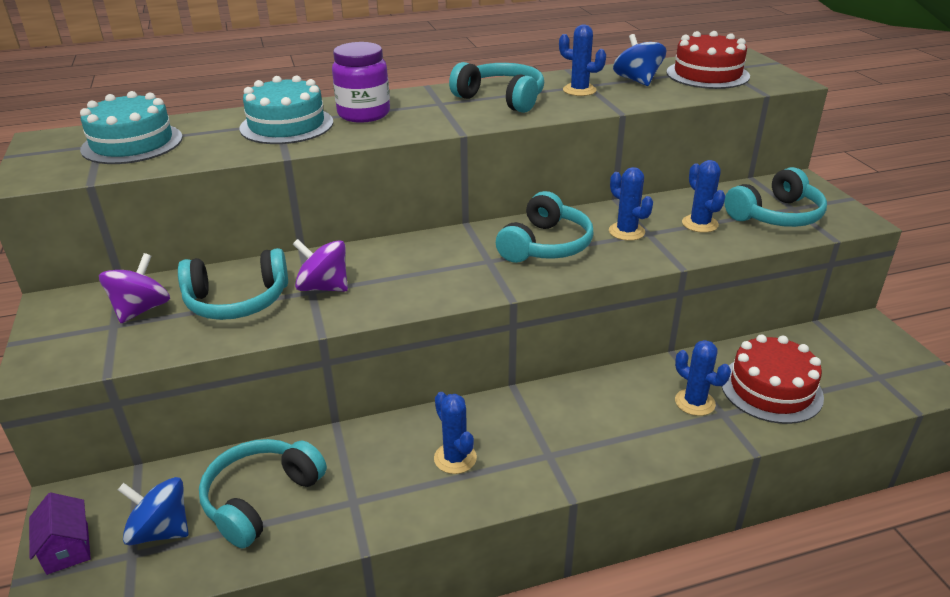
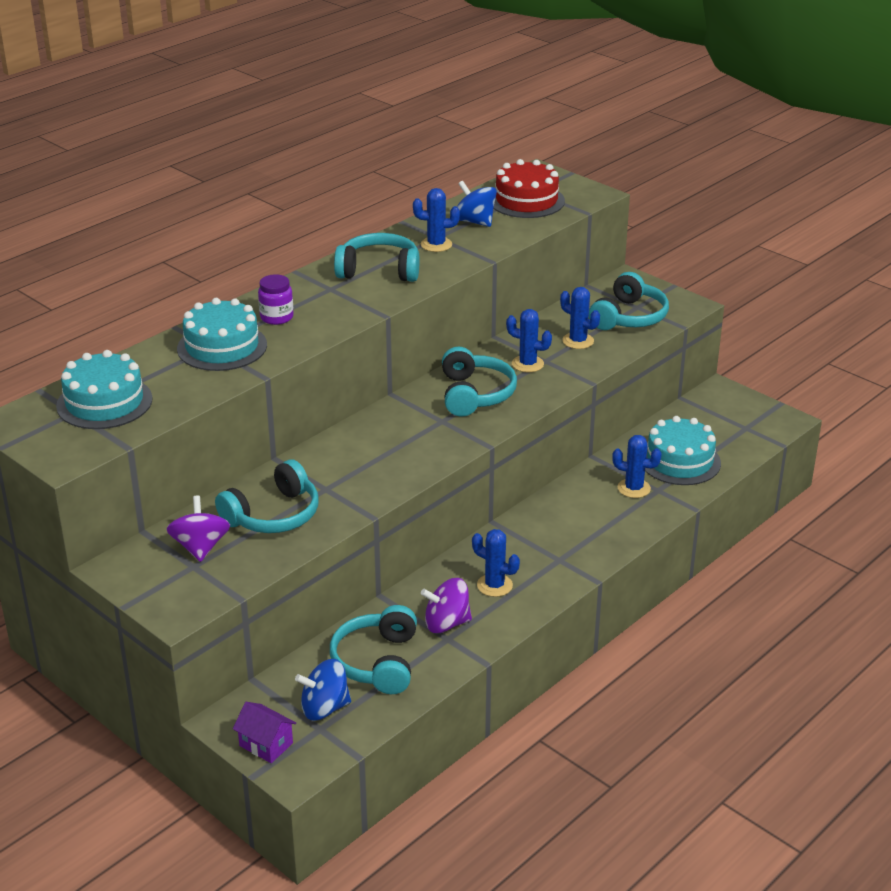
camera: 30 degrees left, 0 degrees up
(323, 287) = (332, 482): purple spinning top -> purple spinning top (446, 623)
(364, 114) = (276, 317): purple jar -> purple jar, size x0.65
(771, 389) = (679, 461): red cake -> turquoise cake

